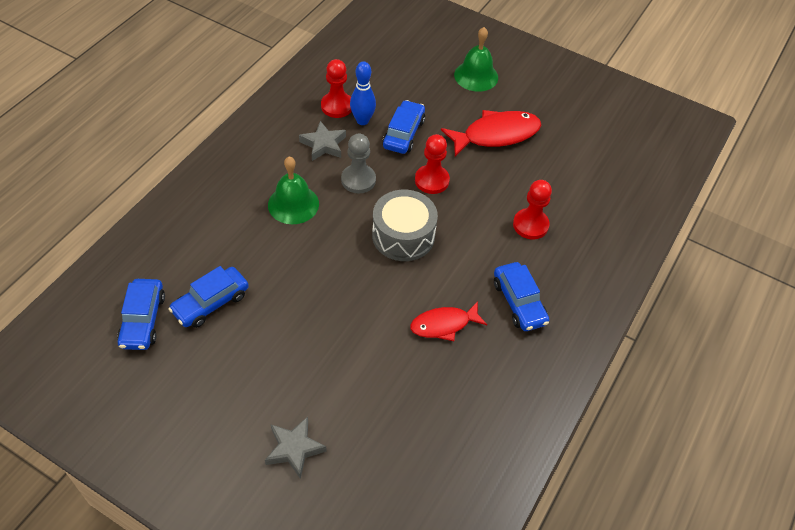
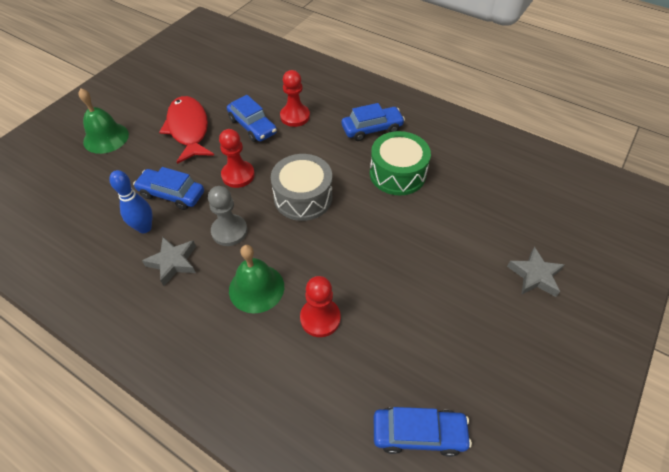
camera: 85 degrees left, 0 degrees up
(211, 303) = (389, 360): blue car -> blue car (252, 126)
(337, 106) = (115, 251): red pawn -> red pawn (320, 318)
(443, 325) = (397, 174): red fish -> green drum

